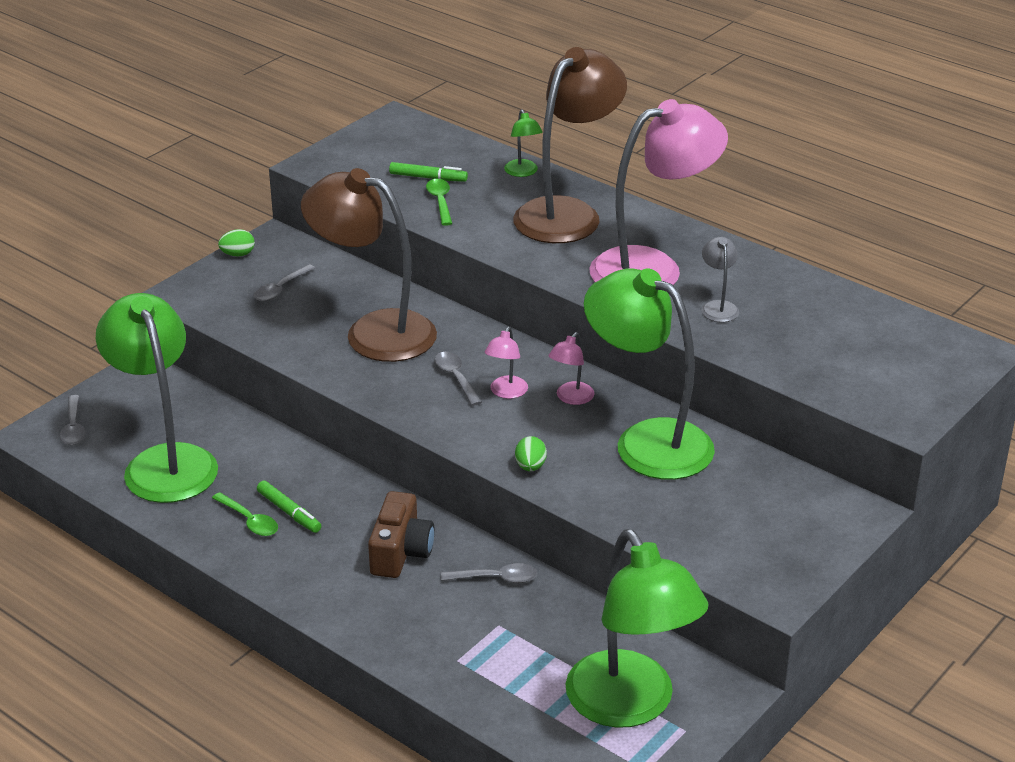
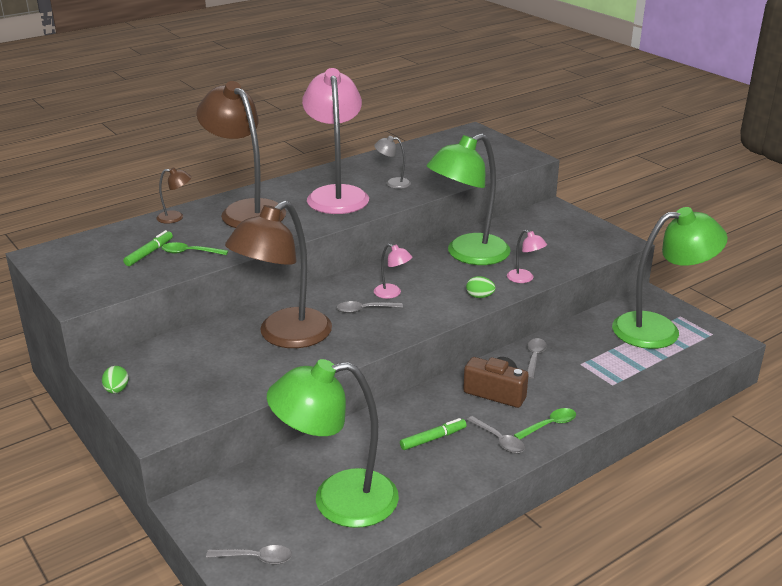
camera: 75 degrees left, 5 degrees down
(249, 521) = (436, 460): green spoon -> green spoon (549, 425)
(281, 289) = (191, 373): grey spoon -> grey spoon (499, 440)
(523, 172) = (176, 217): green lamp -> brown lamp
(571, 398) = (410, 272): pink lamp -> pink lamp (524, 279)

